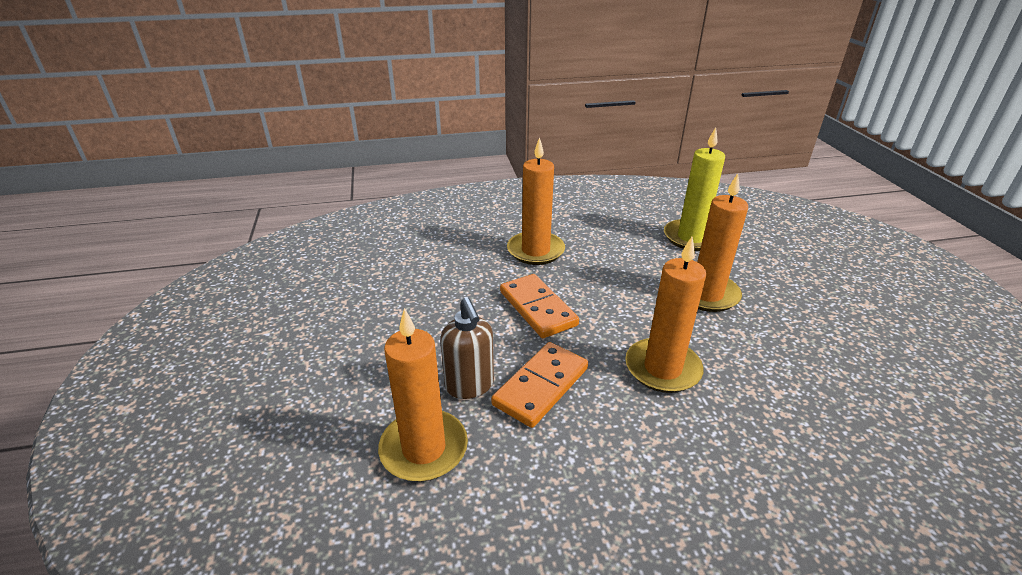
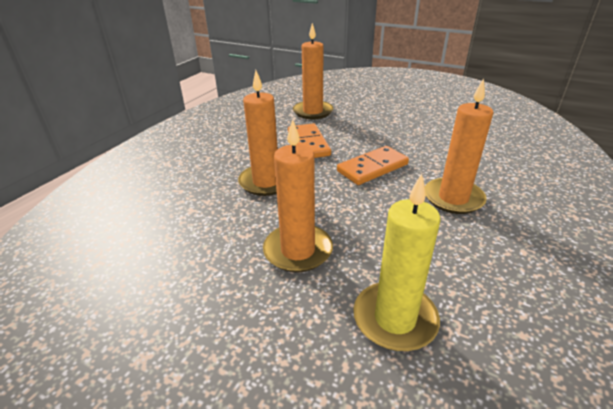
camera: 130 degrees right, 0 degrees up
(470, 386) = (334, 129): brown soap dispenser -> none
(538, 308) = (372, 168): orange domino -> orange domino turned 45 degrees counterclockwise

